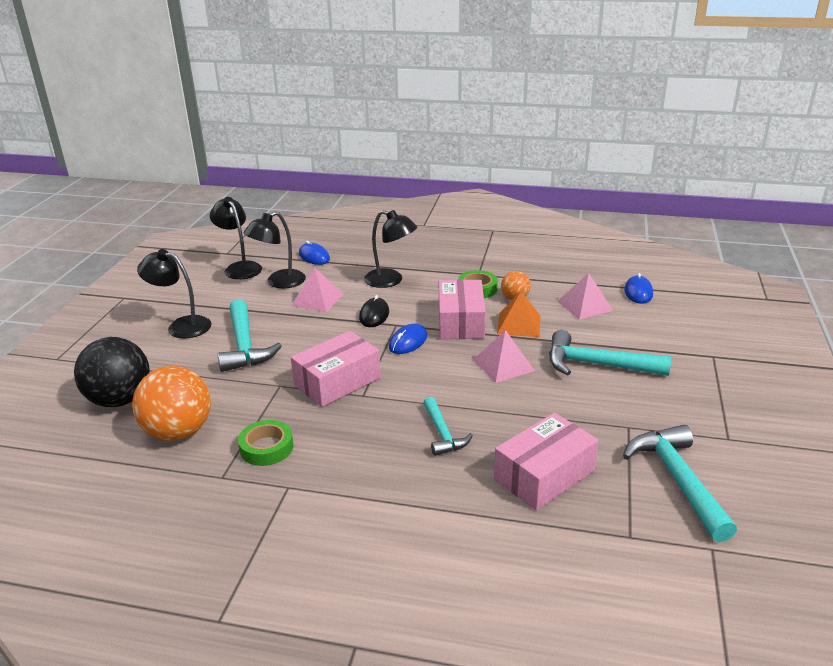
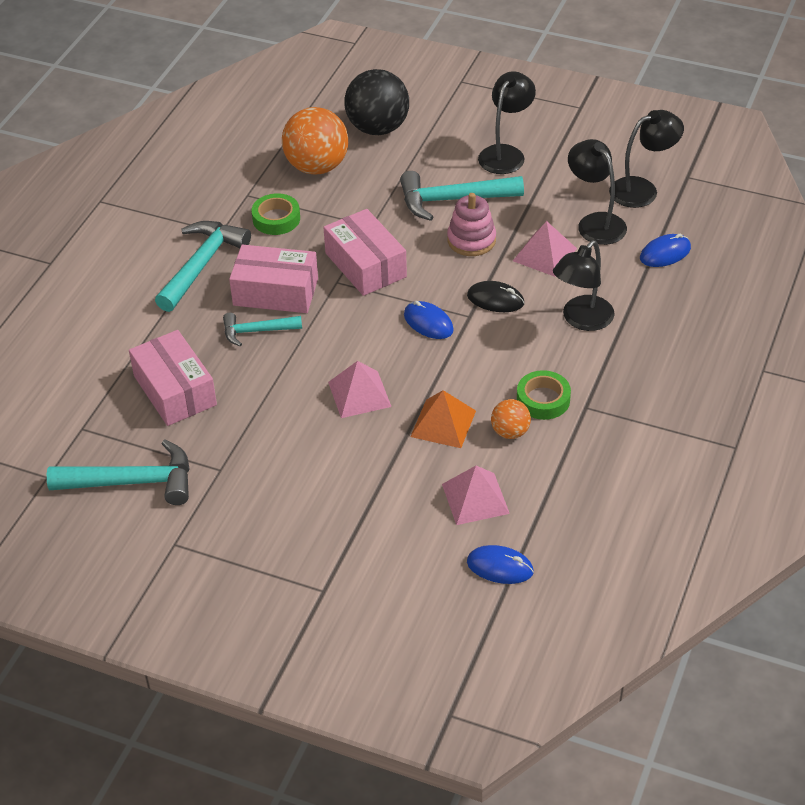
camera: 100 degrees right, 15 degrees up
(301, 332) = (471, 240): none -> pink stacking toy
(460, 322) = (462, 372): pink box -> pink box (275, 292)
(596, 365) = (336, 474): turquoise hammer -> turquoise hammer (202, 264)

